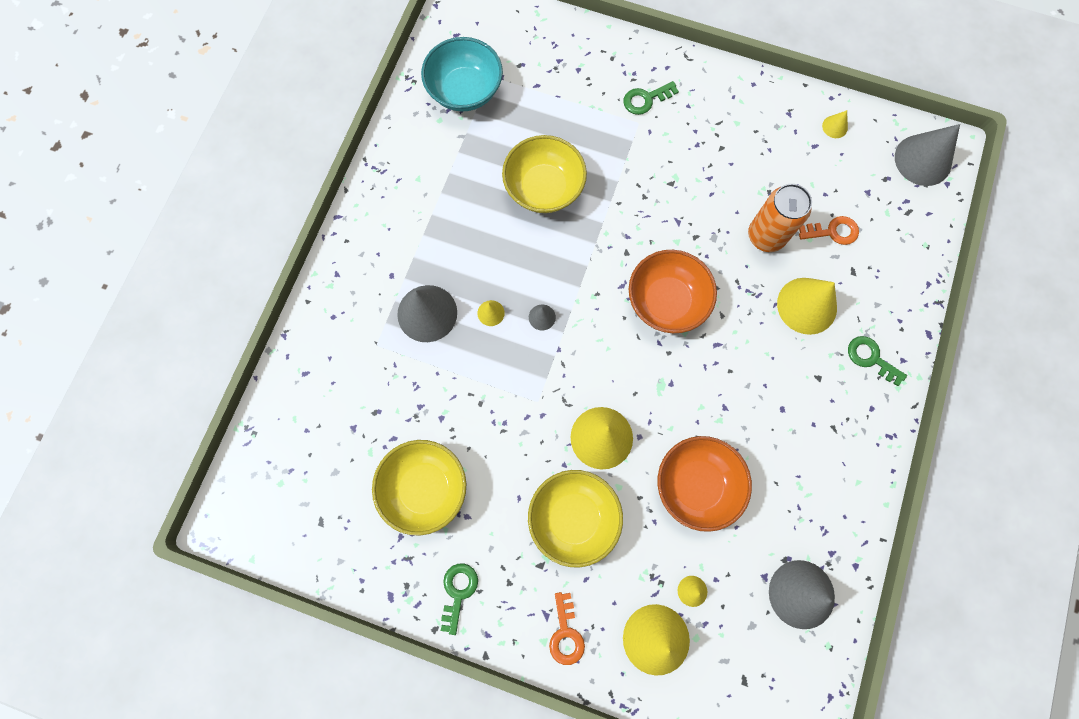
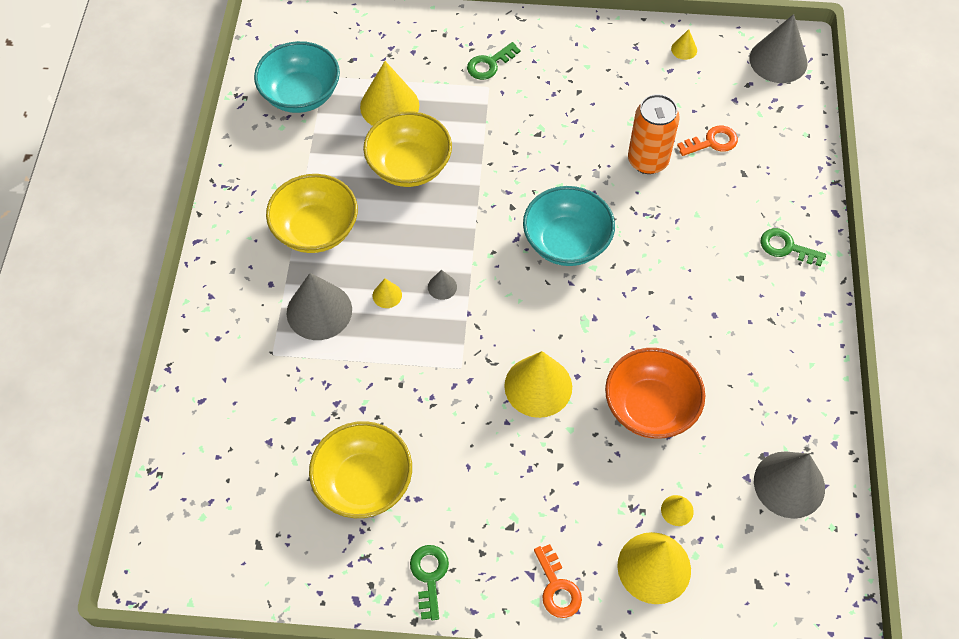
camera: 15 degrees left, 15 degrees down
(573, 518) = (532, 471): yellow bowl -> yellow bowl (316, 230)
(666, 301) = (566, 242): orange bowl -> turquoise bowl
(807, 305) = (708, 214): yellow cone -> yellow cone (389, 106)

